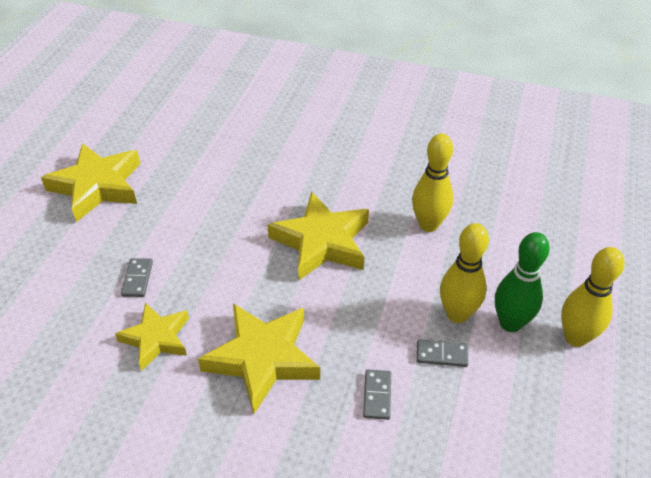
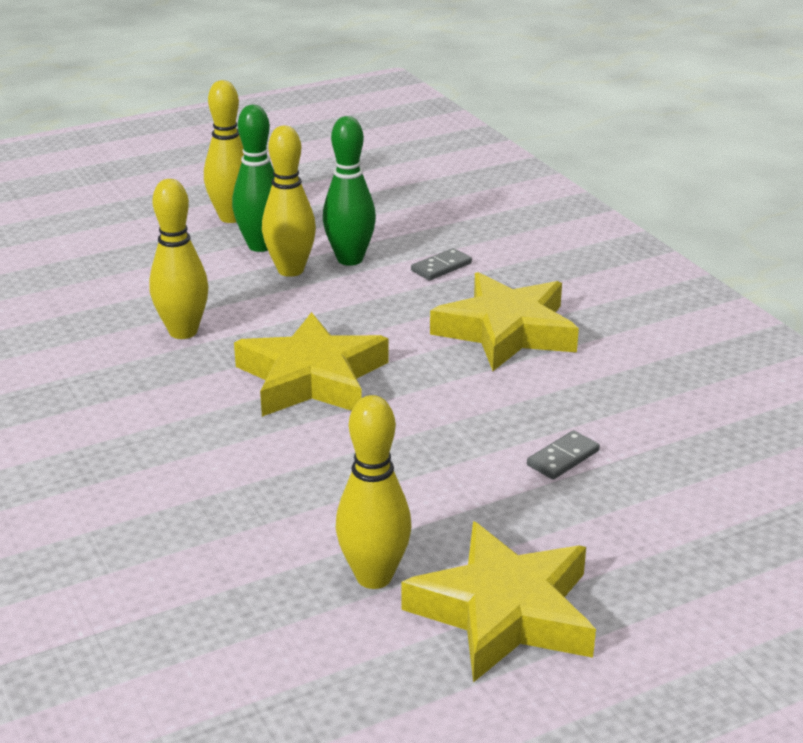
camera: 135 degrees left, 15 degrees down
(156, 338) = (596, 396): yellow star -> none
(165, 168) = (374, 577): none -> yellow bowling pin
(441, 355) = (350, 259): grey domino -> green bowling pin

